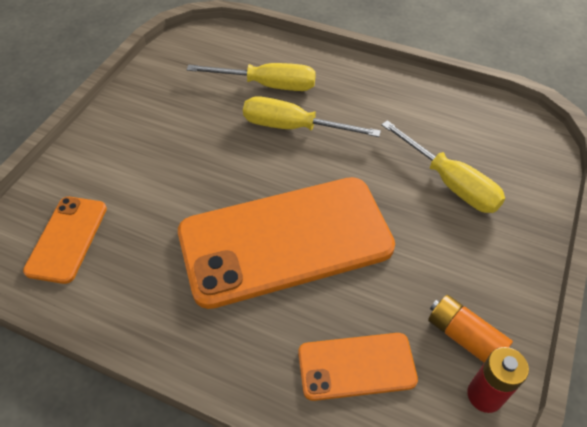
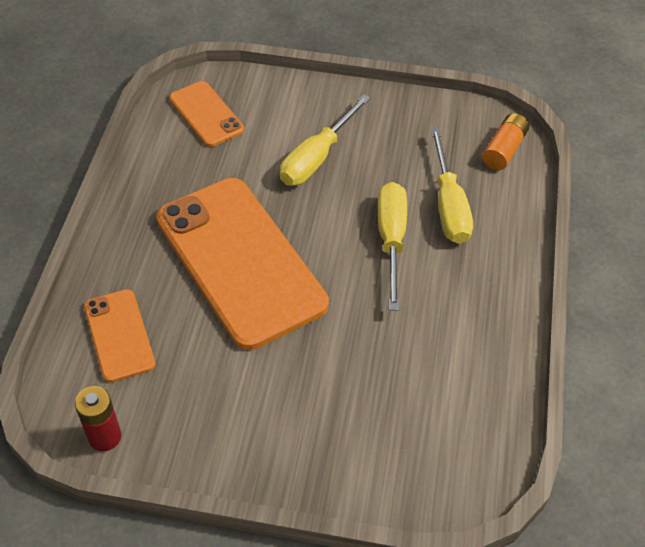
camera: 75 degrees right, 0 degrees up
(67, 239) = (206, 114): orange phone -> orange phone turned 60 degrees clockwise
(450, 182) = (355, 394): yellow screwdriver -> yellow screwdriver (317, 157)
(464, 337) = (161, 417): orange battery -> orange battery (503, 150)

